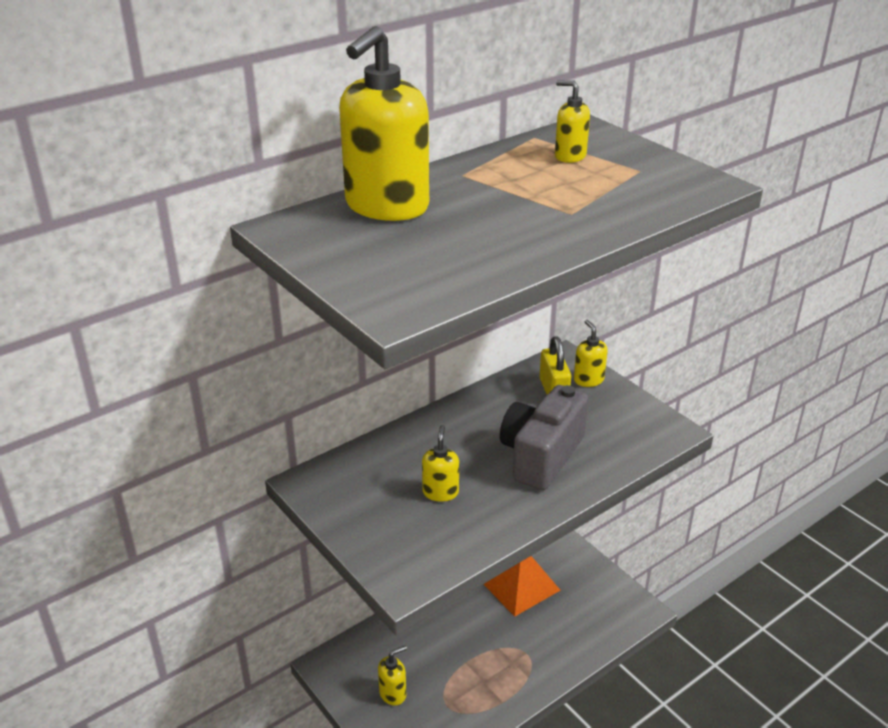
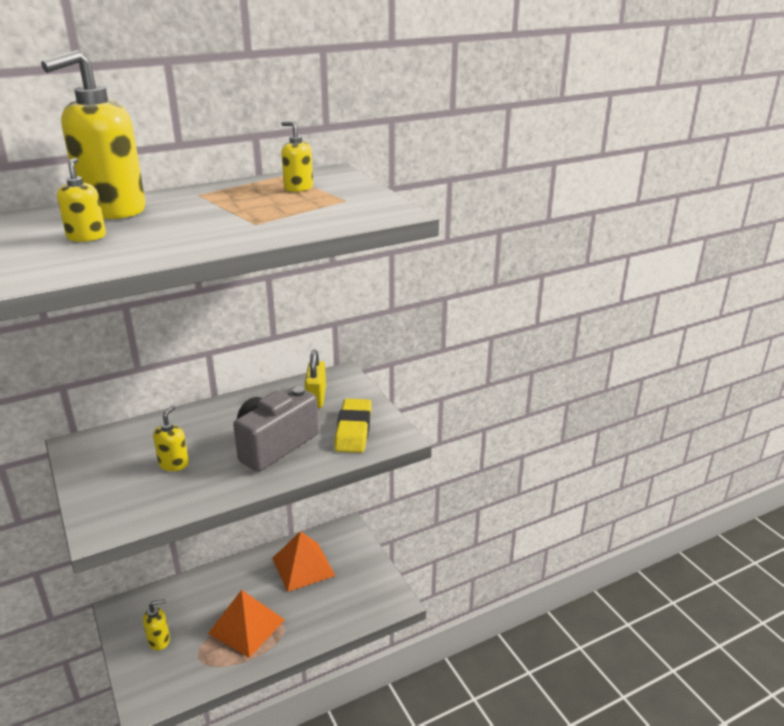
camera: 10 degrees right, 5 degrees down
(486, 663) = (246, 626): none -> orange pyramid
(588, 380) = (350, 392): yellow soap dispenser -> yellow soap dispenser (86, 237)
(619, 427) = (353, 430): none -> yellow eraser

